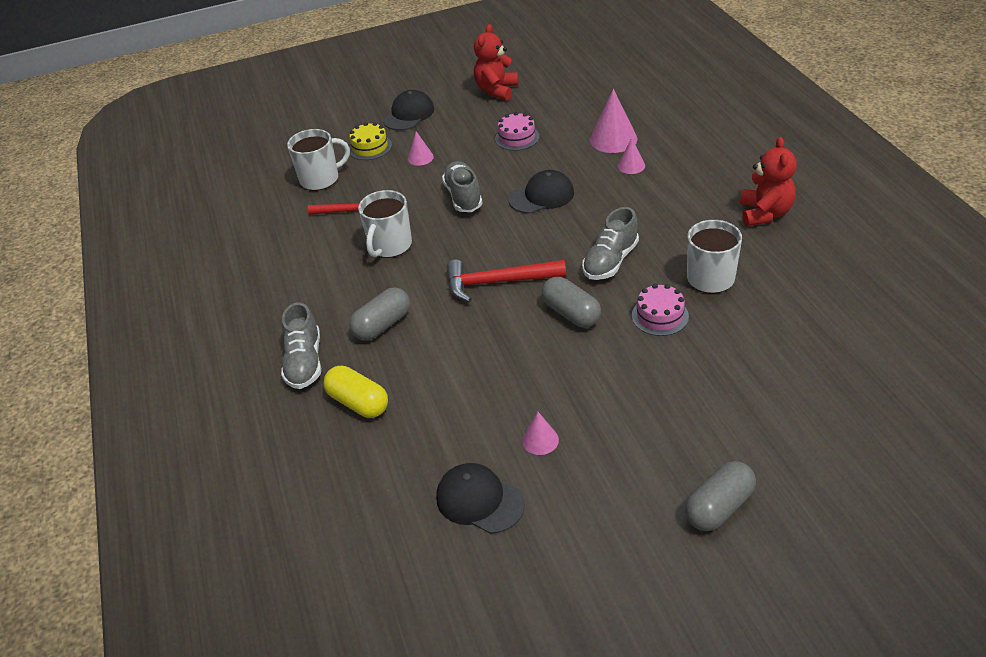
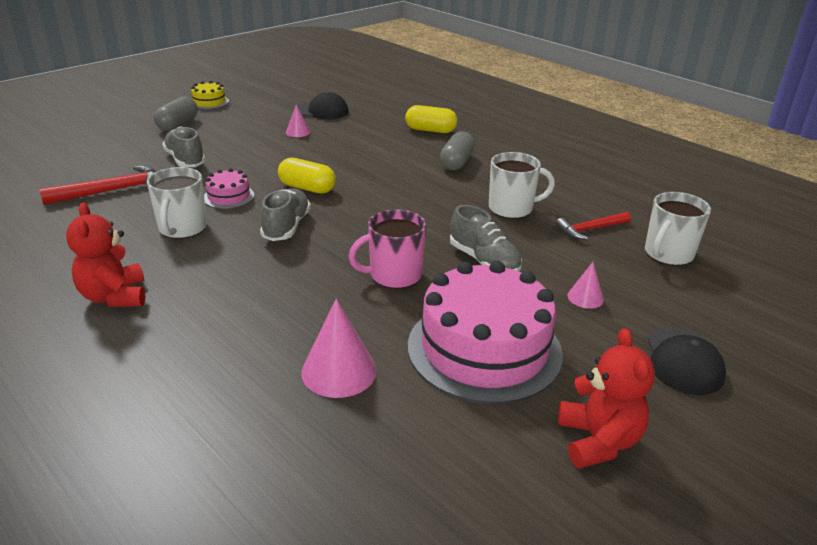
camera: 150 degrees right, 10 degrees down
(305, 362) = (490, 140): grey shoe -> grey shoe (185, 160)
(370, 147) = (666, 300): yellow cake -> yellow cake (209, 102)
(390, 246) = (512, 208): white mug -> white mug turned 90 degrees clockwise
(498, 282) = (385, 198): red hammer -> red hammer (113, 191)
(517, 138) = (484, 349): pink cake -> pink cake, size x2.26
(541, 196) = (394, 275): black cap -> pink mug
(571, 313) = (307, 188): grey capsule -> yellow capsule
(631, 166) = (297, 332): pink cone -> none

